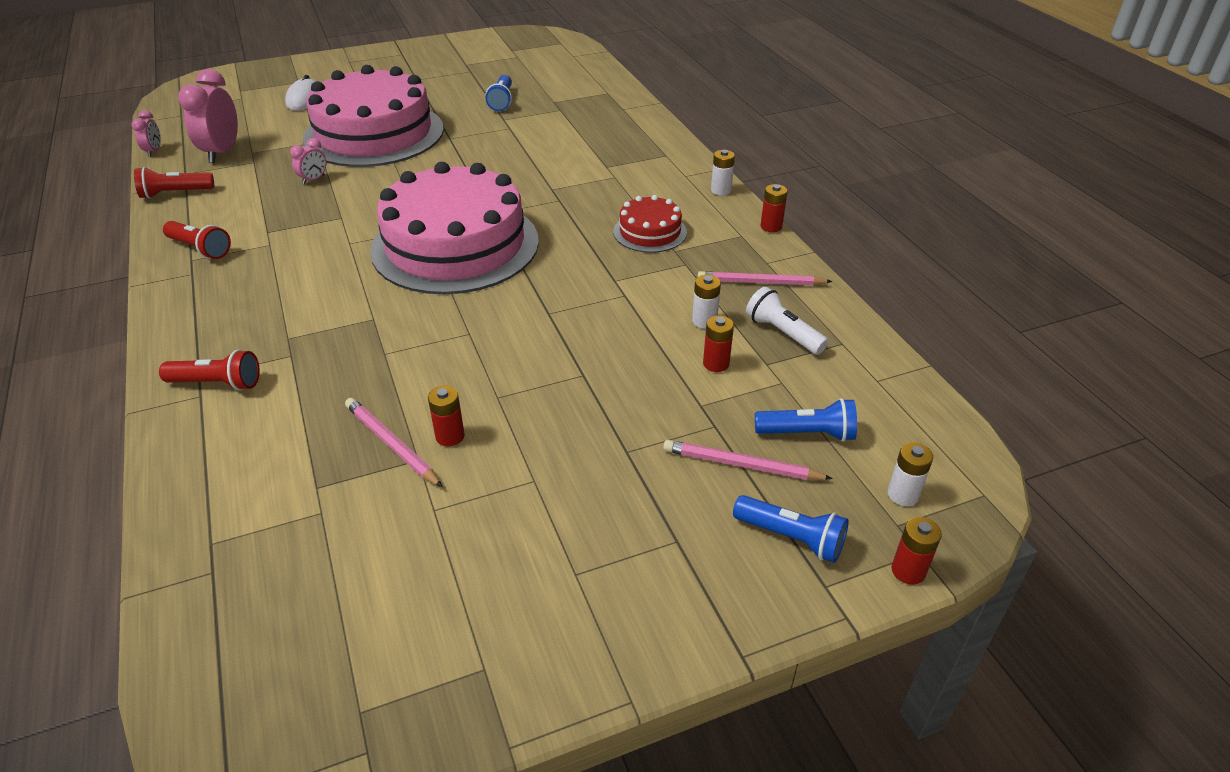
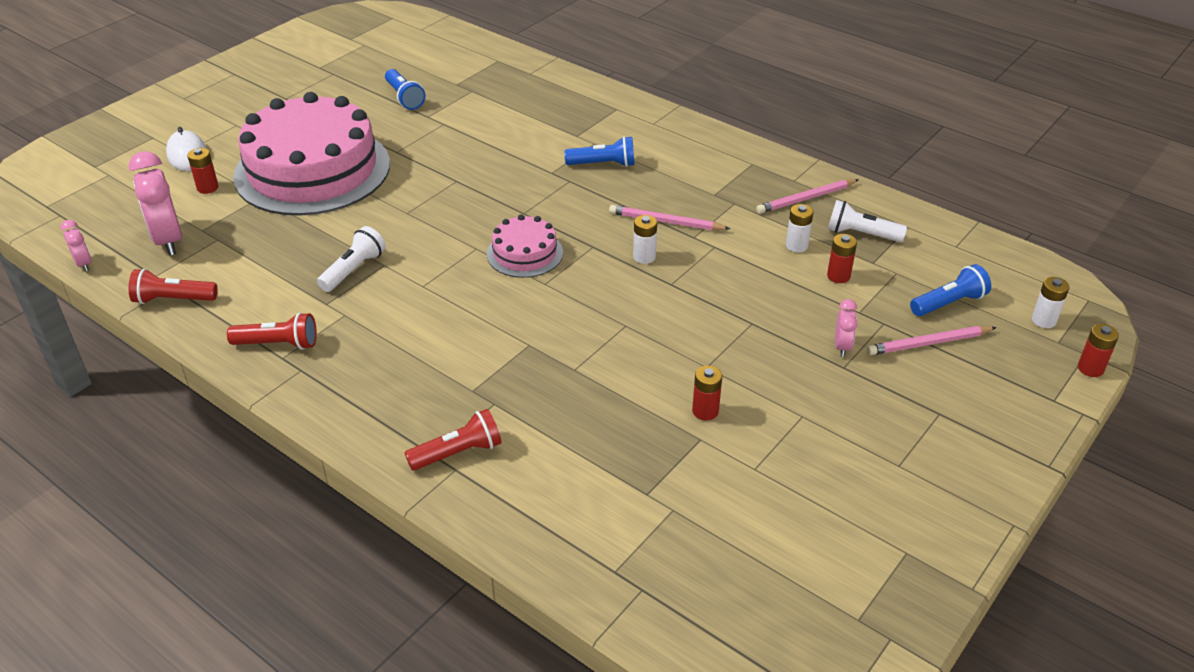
camera: 30 degrees left, 0 degrees up
(175, 193) = (173, 299): red flashlight -> red flashlight turned 45 degrees clockwise
(313, 180) = (308, 237): pink clock -> pink clock (842, 347)
(315, 214) = (353, 270): none -> white flashlight
(392, 444) = (667, 436): pink pencil -> pink pencil (666, 222)
(455, 245) = (525, 253): pink cake -> pink cake, size x0.45
(650, 232) = (677, 184): red cake -> none
(721, 190) = (696, 128): white battery -> white battery (644, 257)
(771, 227) = (767, 148): red battery -> red battery (207, 188)
(791, 538) = (1006, 378): blue flashlight -> blue flashlight (603, 164)

